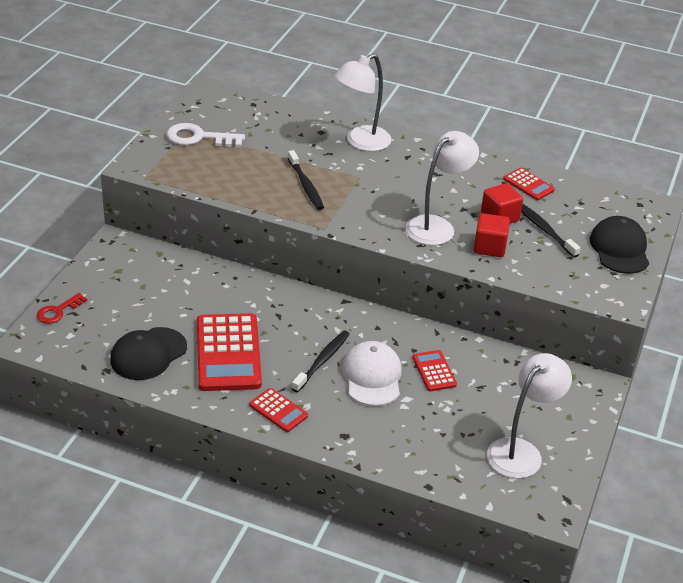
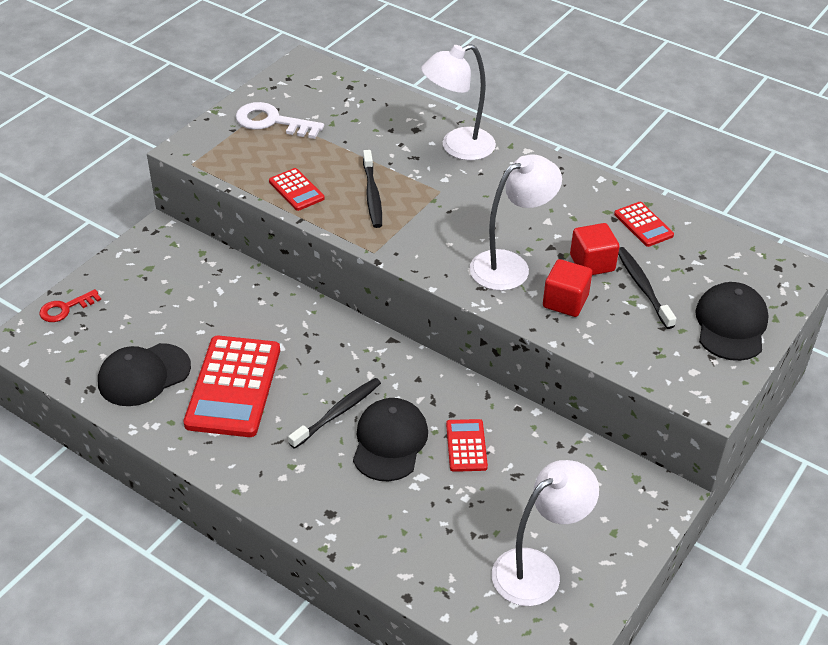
camera: 15 degrees right, 5 degrees up
(278, 410) = (264, 468): red calculator -> red calculator (296, 190)
(372, 377) = (389, 442): white cap -> black cap

